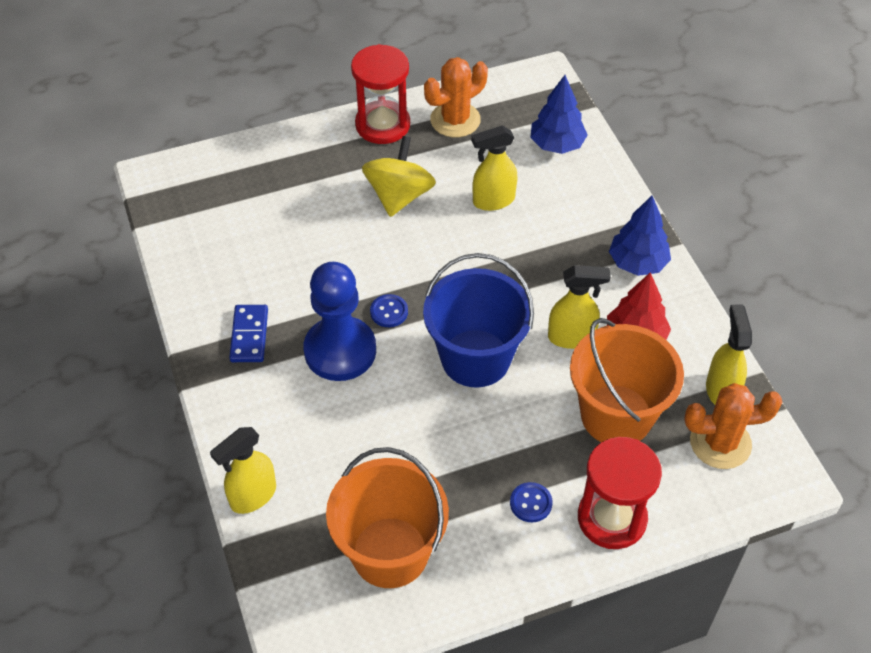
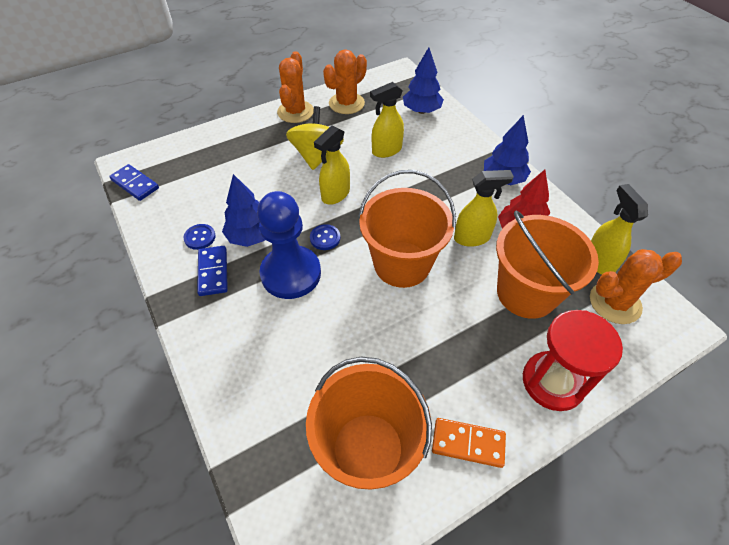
camera: 10 degrees left, 0 degrees up
(164, 206) = (135, 184): none -> blue domino
(252, 496) = (231, 415): yellow spray bottle -> yellow spray bottle (335, 195)
(299, 297) = (251, 236): none -> blue tree
(382, 125) = (295, 112): red hourglass -> orange cactus
(475, 358) = (402, 264): blue bucket -> orange bucket
(497, 564) = (468, 443): none -> orange domino
(531, 503) = (480, 380): blue button -> blue button (200, 237)

